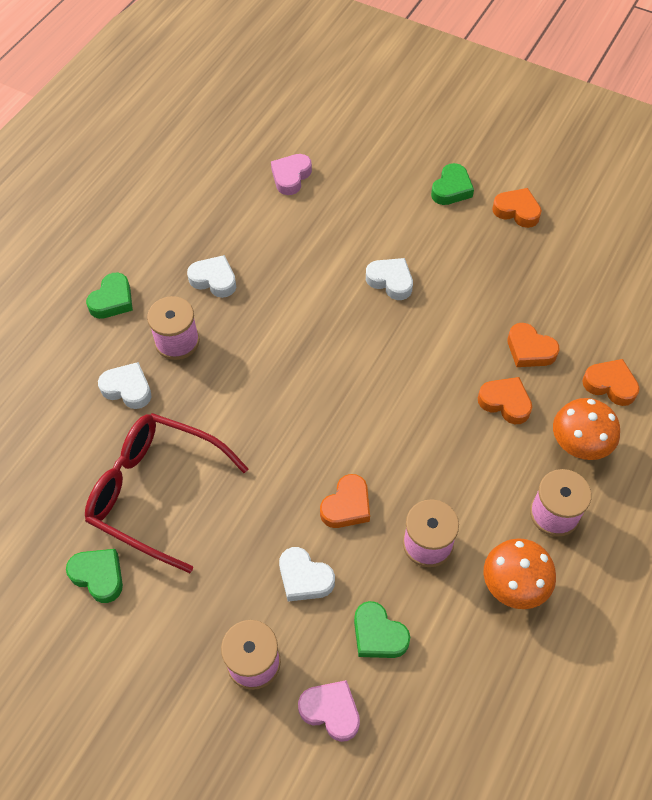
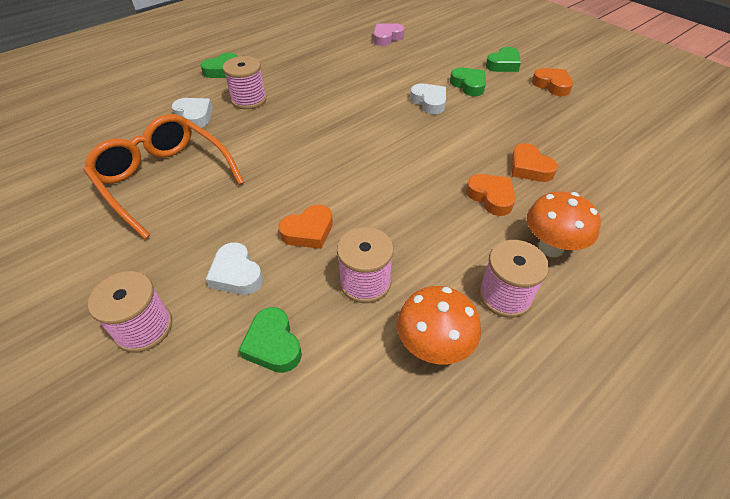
camera: 20 degrees right, 10 degrees down
(98, 576) = (77, 220): green heart -> green heart (468, 85)
(155, 492) = (164, 179): red glasses -> orange glasses
(214, 280) = (298, 75): white heart -> none
(331, 711) = (182, 400): pink heart -> none
(610, 385) = (599, 210): orange heart -> none

